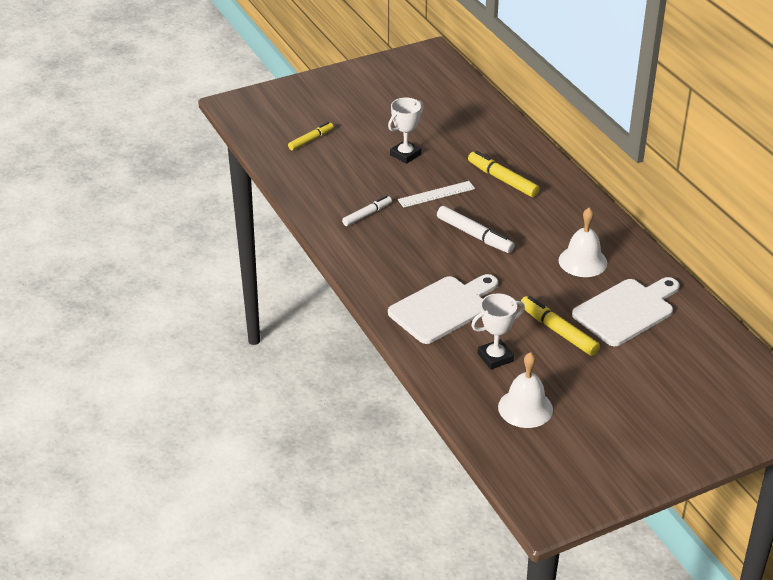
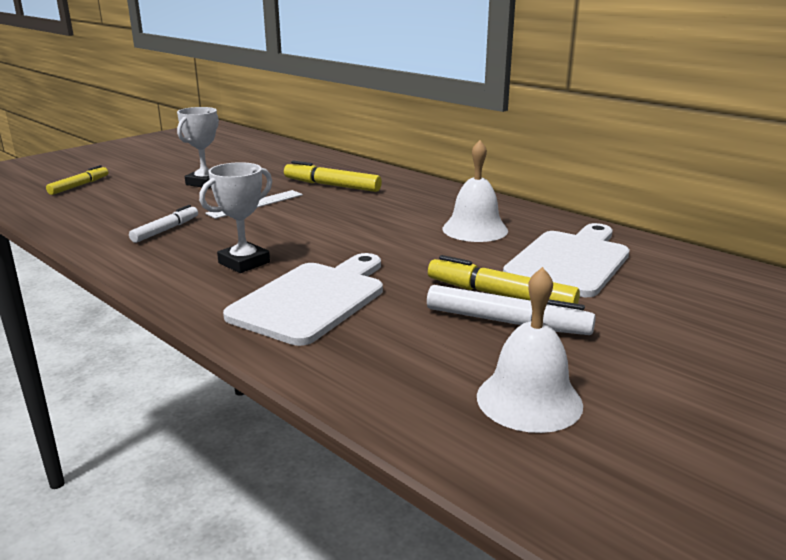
camera: 20 degrees left, 15 degrees down
(474, 235) = (321, 227): white marker -> white marker (506, 322)
(495, 357) = (429, 341): white trophy -> white trophy (244, 263)

